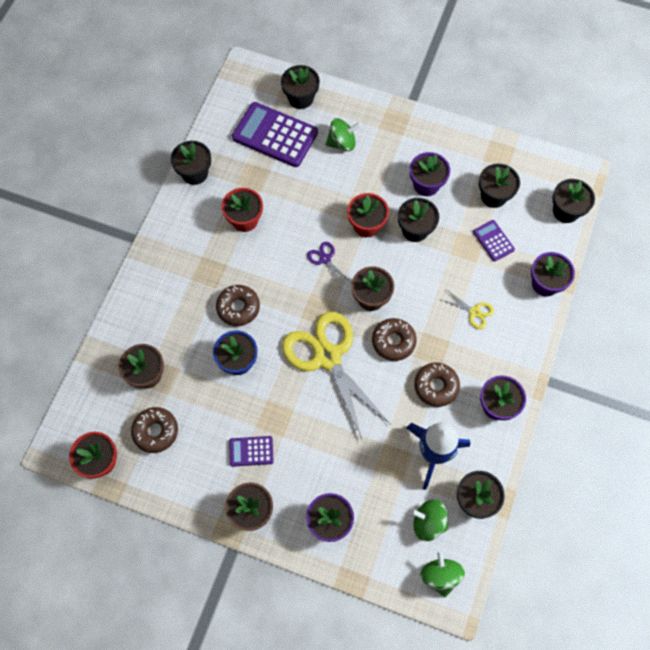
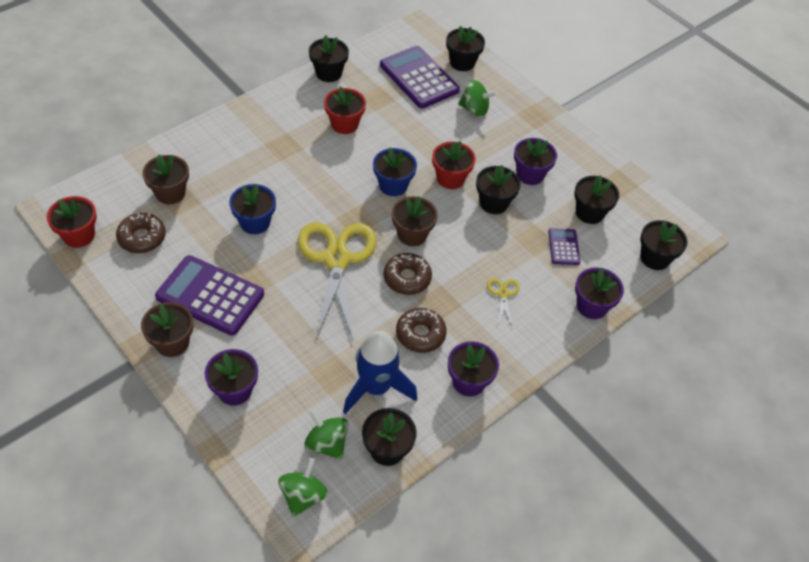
camera: 25 degrees right, 15 degrees down
(238, 308) = (287, 184): brown donut -> none
(251, 451) = (210, 296): purple calculator -> purple calculator, size x2.01
(325, 259) = (393, 185): purple scissors -> blue flower pot
(474, 312) = (503, 294): yellow scissors -> yellow scissors turned 150 degrees counterclockwise

